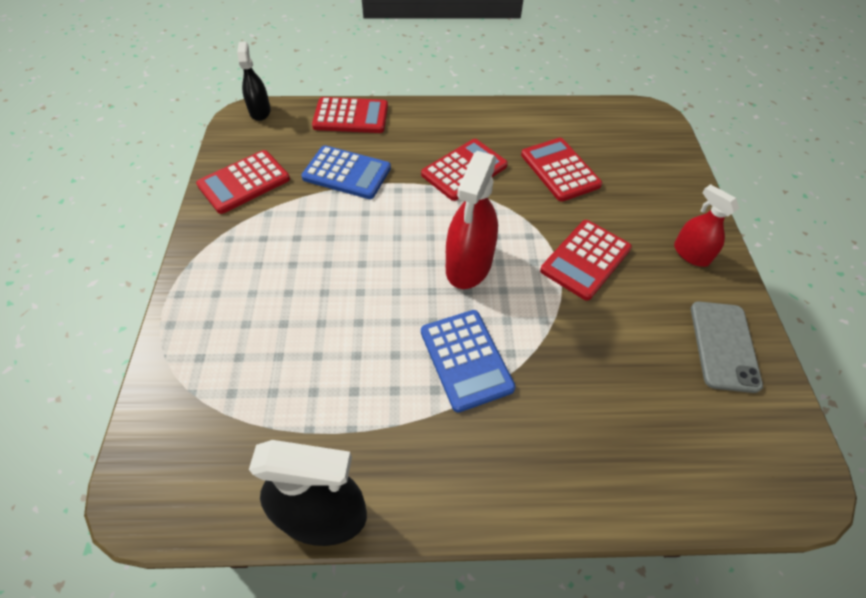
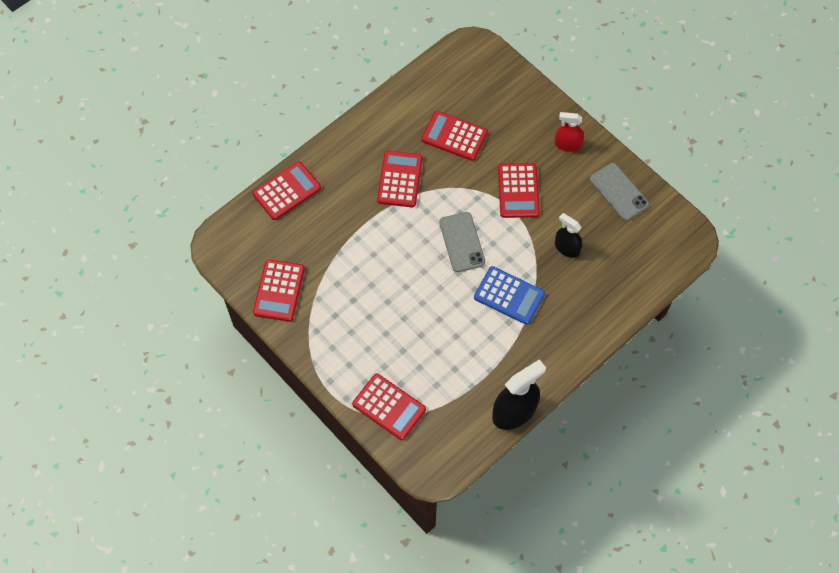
camera: 40 degrees left, 10 degrees up
(195, 372) = (389, 407): none -> red calculator
(260, 111) = (222, 233): black spray bottle -> black spray bottle (567, 248)
(347, 173) = (333, 236): blue calculator -> none
(469, 265) = (462, 242): red spray bottle -> grey phone

